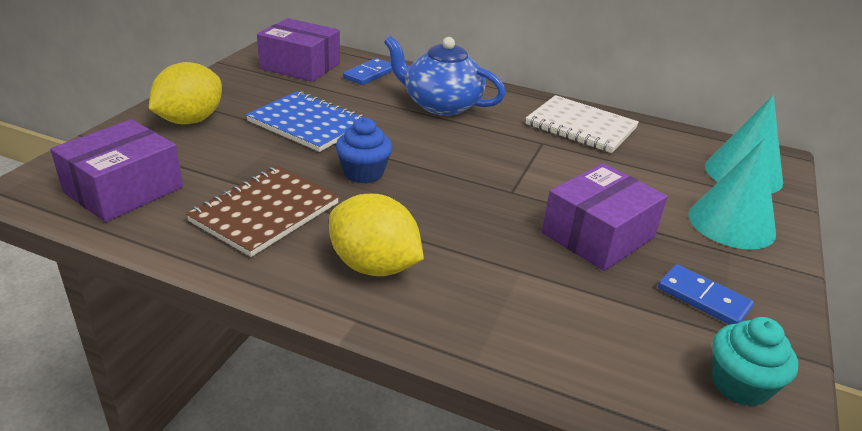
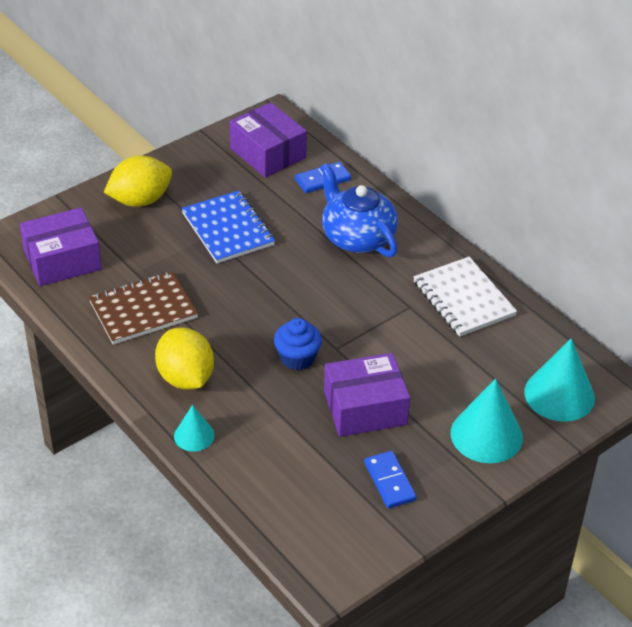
camera: 30 degrees right, 10 degrees up
(363, 173) = (236, 295): blue cupcake -> blue cupcake (297, 358)
(440, 327) = (194, 435): none -> turquoise cone
(740, 385) = (347, 541): turquoise cupcake -> none

